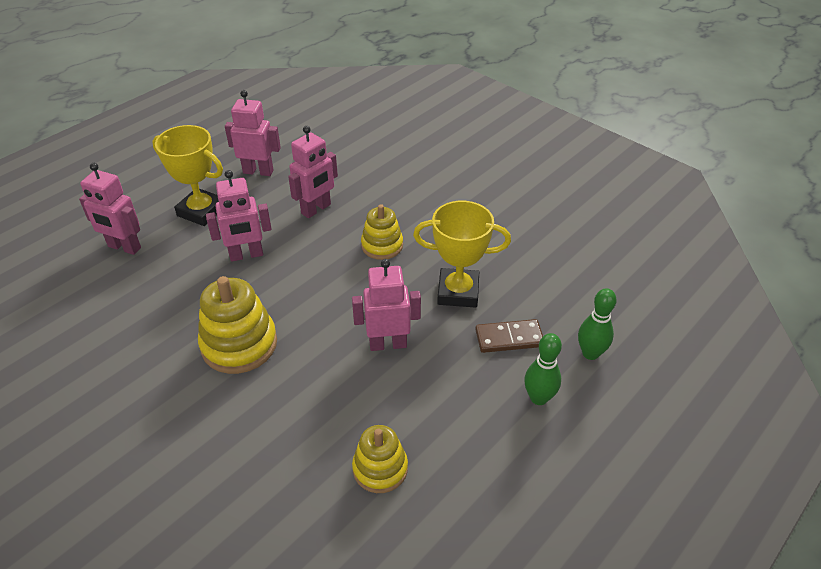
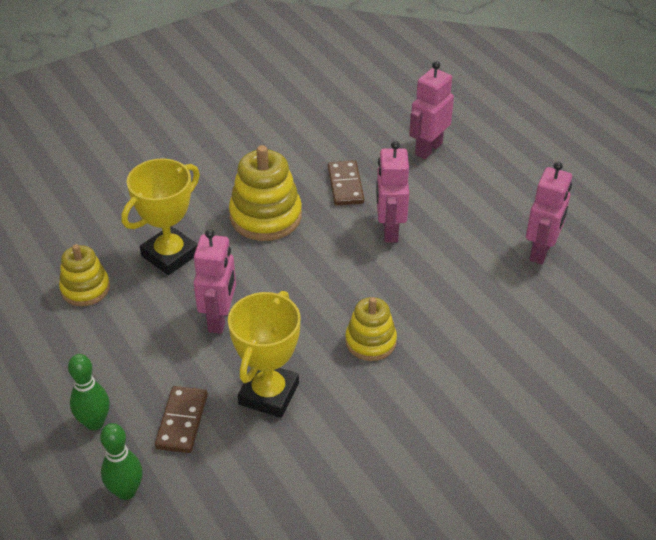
camera: 105 degrees right, 0 degrees up
(184, 295) = (345, 185): none -> brown domino
(201, 211) = (473, 202): yellow trophy -> yellow trophy (170, 255)
(316, 209) = (454, 293): pink robot -> none

